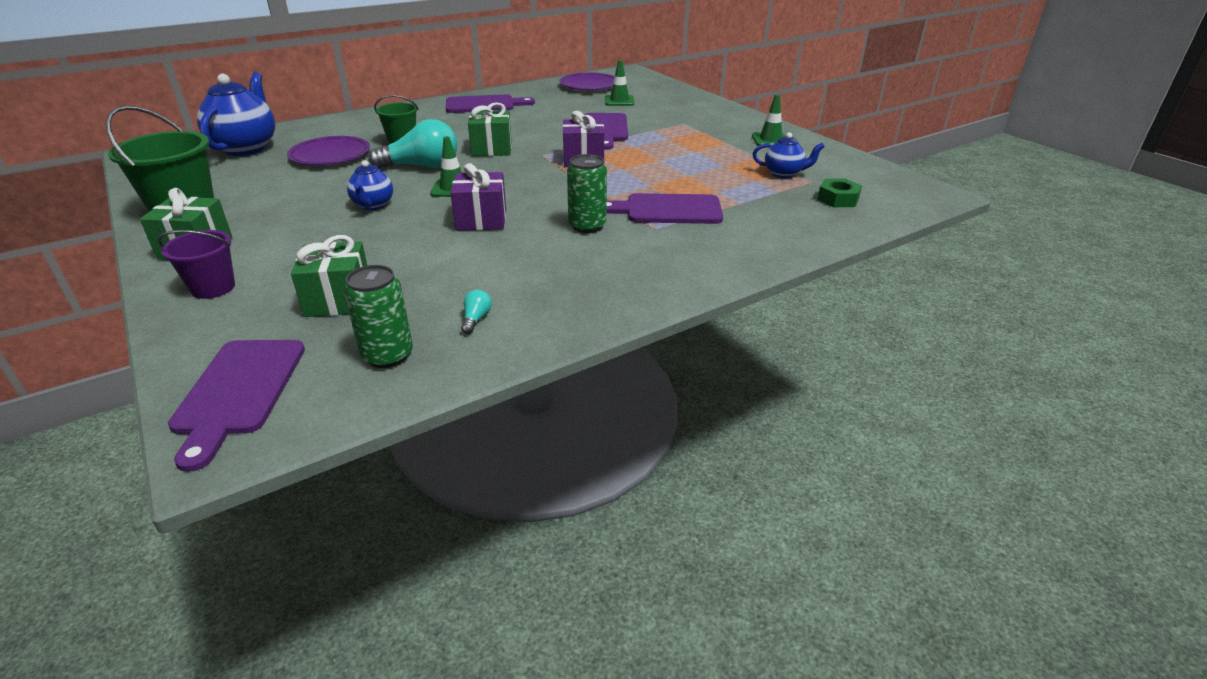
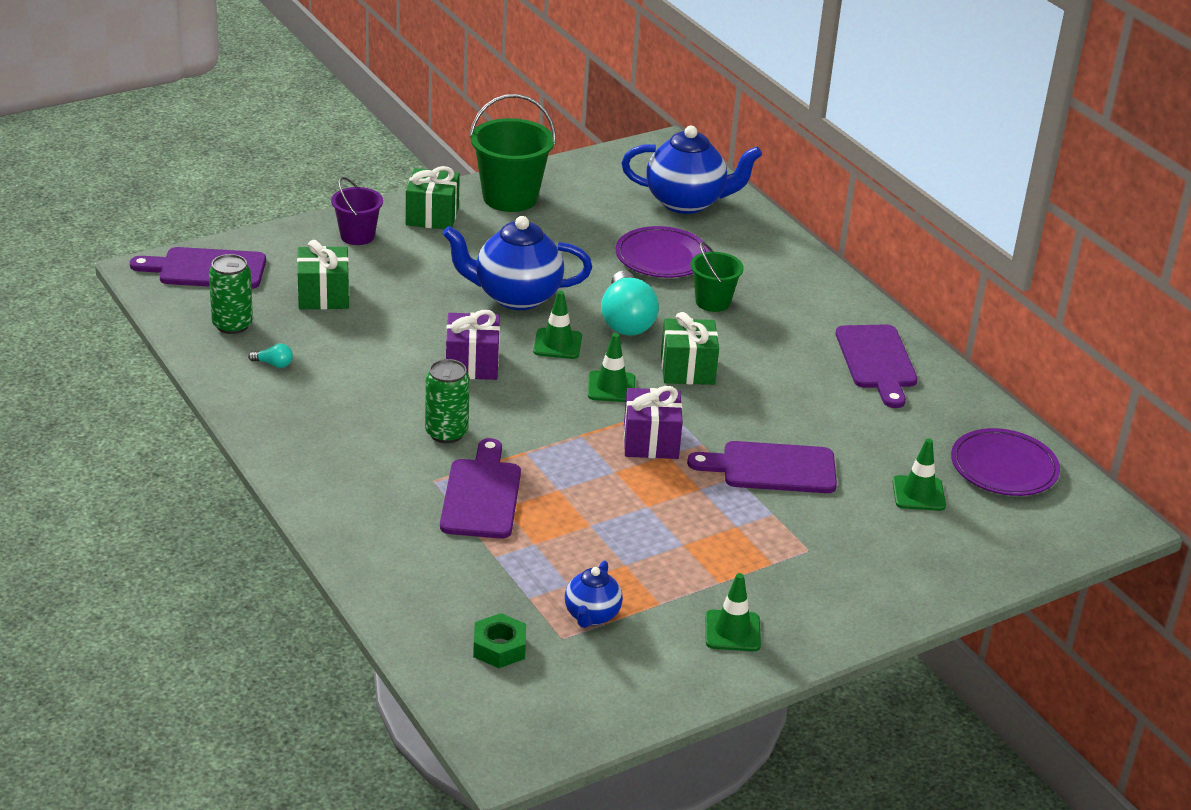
camera: 90 degrees right, 0 degrees up
(373, 205) = (516, 297): blue teapot -> blue teapot, size x1.85
(515, 170) = (611, 387): none -> green traffic cone

